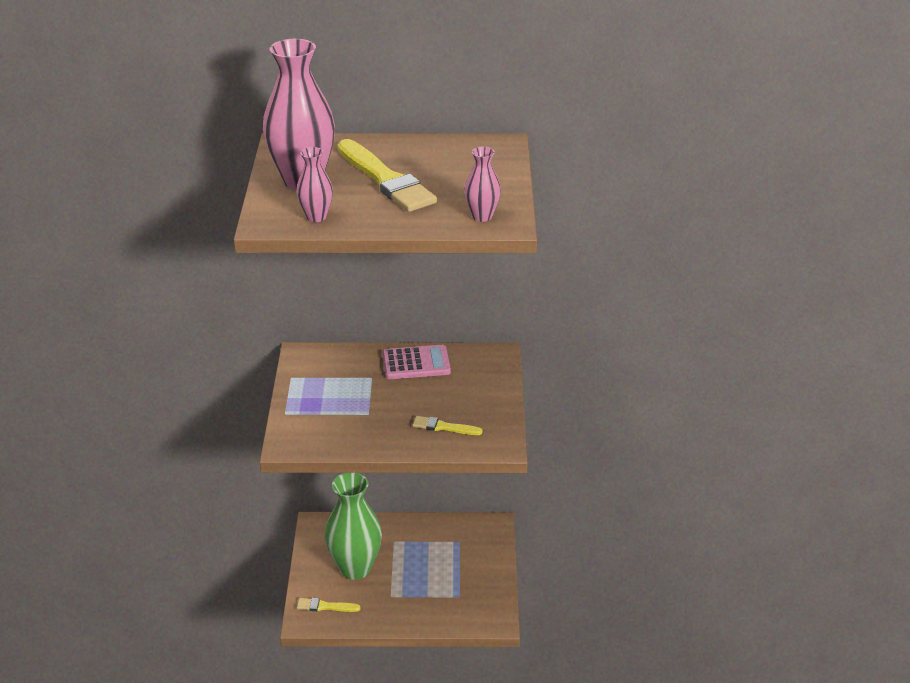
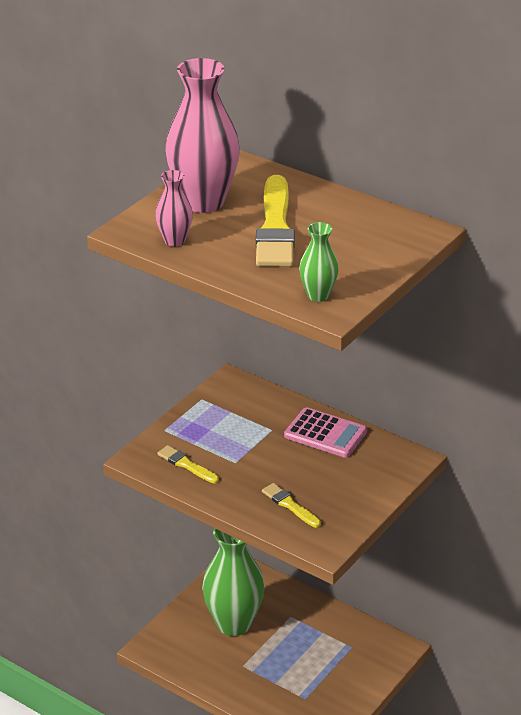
camera: 35 degrees right, 0 degrees up
(325, 606) = (177, 645): yellow brush -> yellow brush (186, 465)
(482, 216) = (318, 295): pink vase -> green vase

